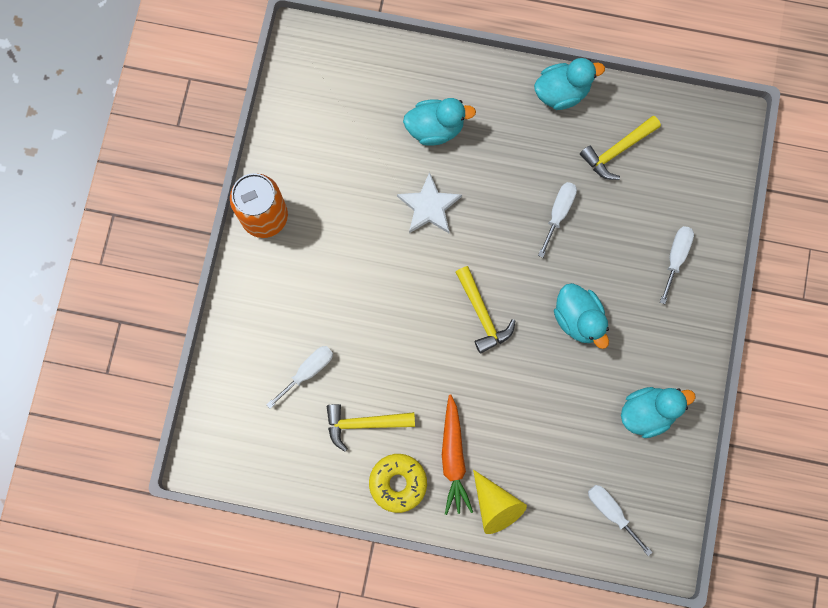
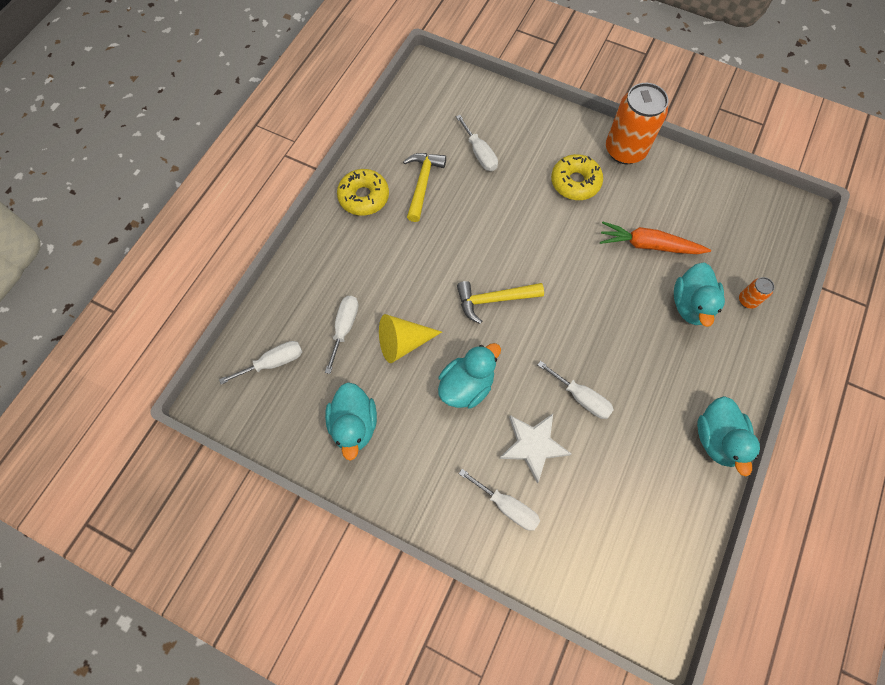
camera: 105 degrees right, 10 degrees down
(320, 261) = (575, 182): none -> yellow donut
(415, 78) = (747, 300): none -> orange can
(429, 206) = (610, 280): white star -> white star (533, 445)
(453, 457) = (370, 244): orange carrot -> orange carrot (649, 245)
(495, 505) = (317, 266): yellow cone -> yellow cone (403, 342)
(555, 453) = (344, 328): none -> white screwdriver
(578, 319) = (466, 385): turquoise duck -> turquoise duck turned 150 degrees clockwise
(617, 151) = (640, 479): yellow hammer -> none

